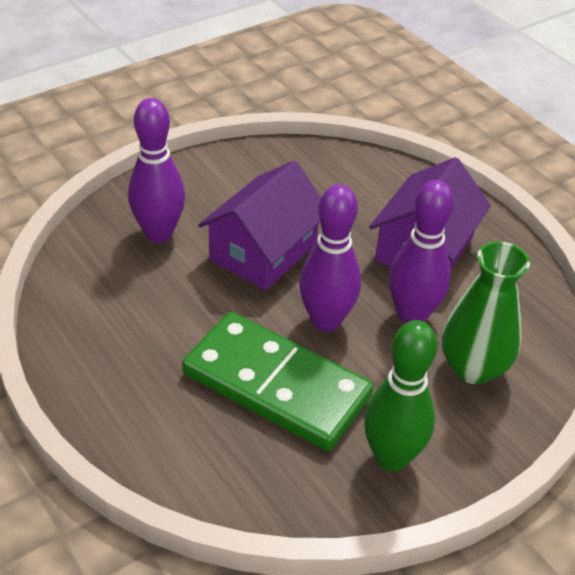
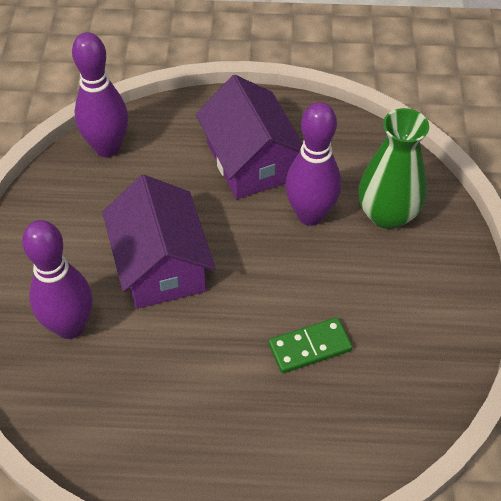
camera: 50 degrees left, 10 degrees up
(276, 385) = (310, 347): green domino -> green domino, size x0.47
(326, 321) = (271, 272): purple bowling pin -> purple bowling pin (107, 148)
(391, 457) = (429, 318): green bowling pin -> none

